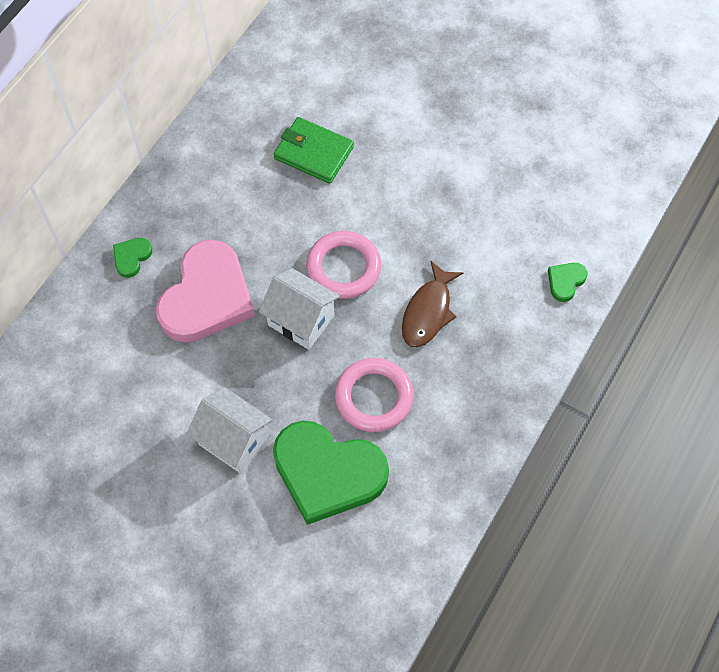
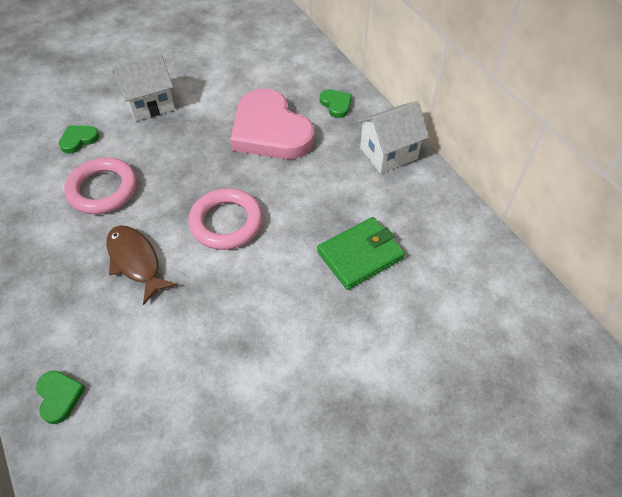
camera: 120 degrees right, 10 degrees down
(301, 320) = (204, 175): white house -> white house (388, 153)
(327, 473) = (78, 140): green heart -> green heart, size x0.41

